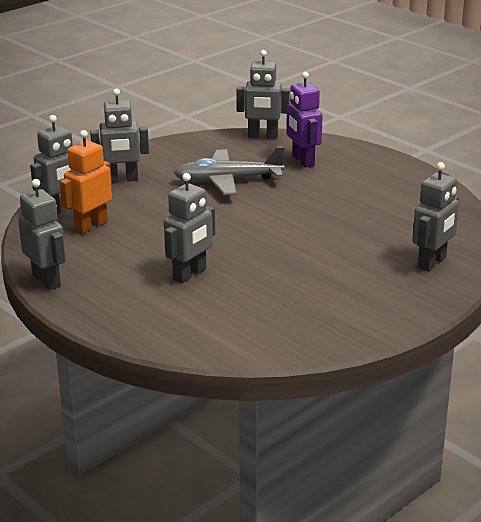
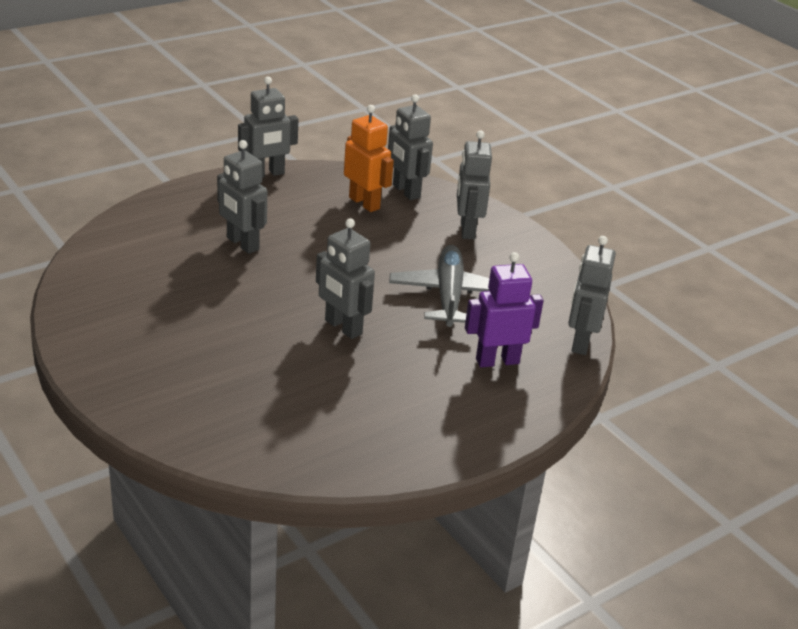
camera: 95 degrees right, 5 degrees up
(432, 263) = (188, 405): grey robot -> grey robot (343, 327)

